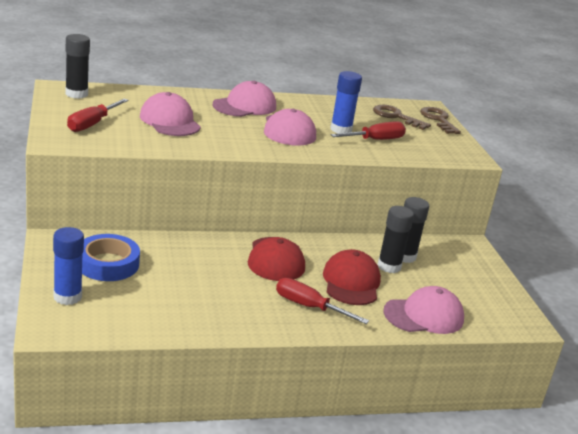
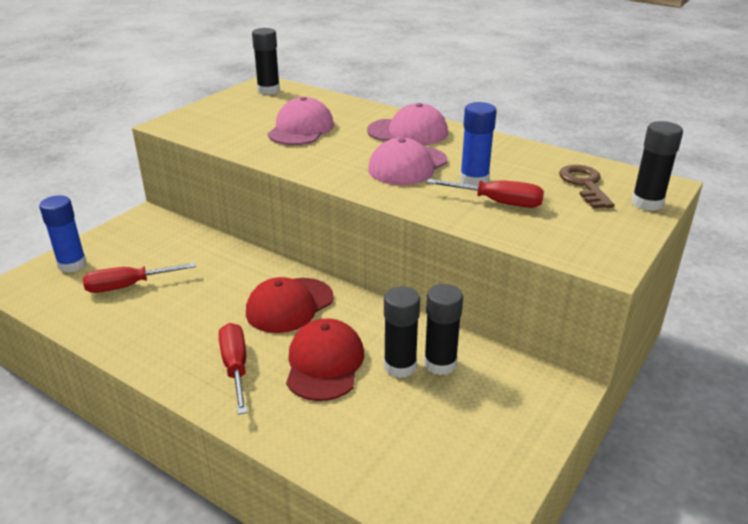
camera: 50 degrees right, 5 degrees up
(92, 124) = (229, 116): red screwdriver -> red screwdriver (128, 286)
(107, 264) = (146, 250): blue tape -> none
(351, 282) = (324, 363): red cap -> red cap turned 45 degrees counterclockwise
(424, 315) = (341, 443): pink cap -> none
(438, 120) = (647, 203): brown key -> black glue stick

